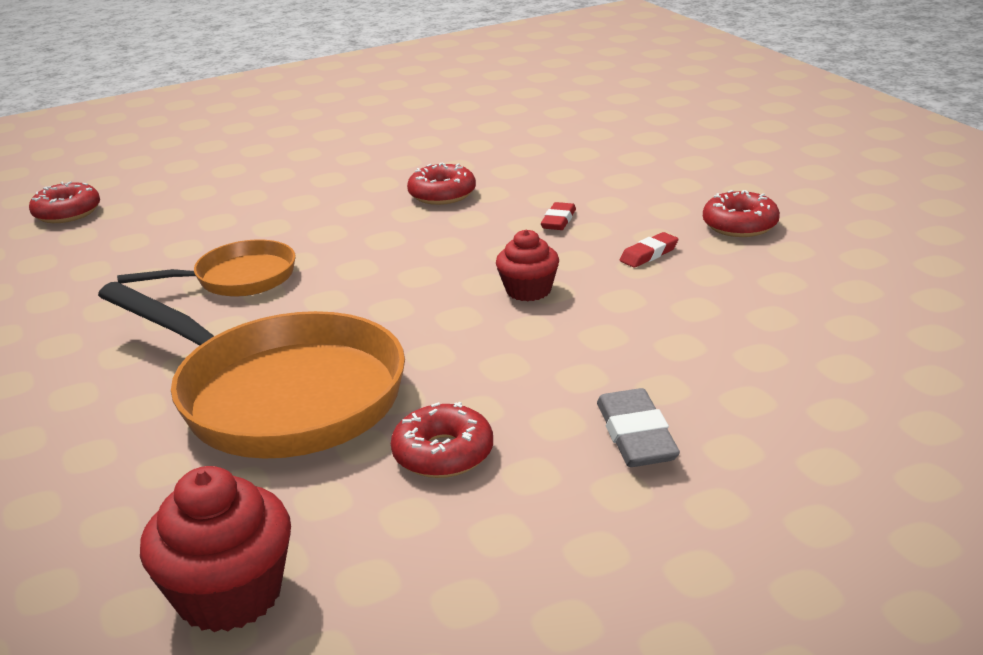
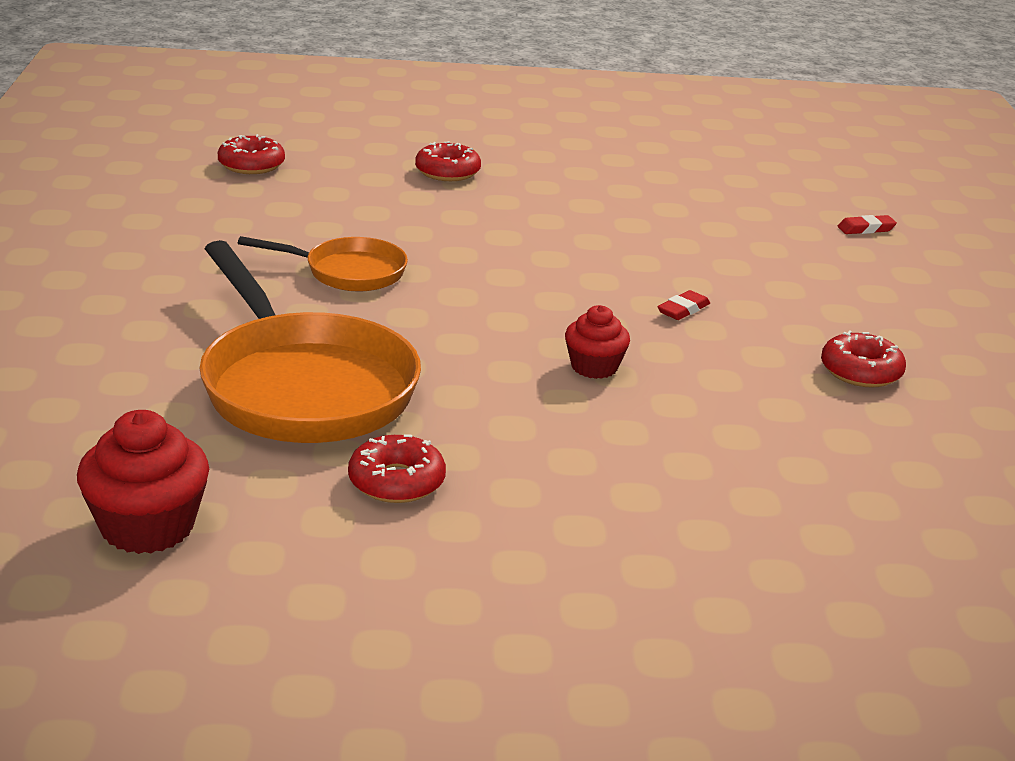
camera: 20 degrees right, 0 degrees up
(442, 194) = (595, 249): red donut -> red donut (447, 172)
(636, 436) = (573, 527): grey eraser -> none
(649, 254) = (740, 370): red eraser -> red eraser (866, 229)

